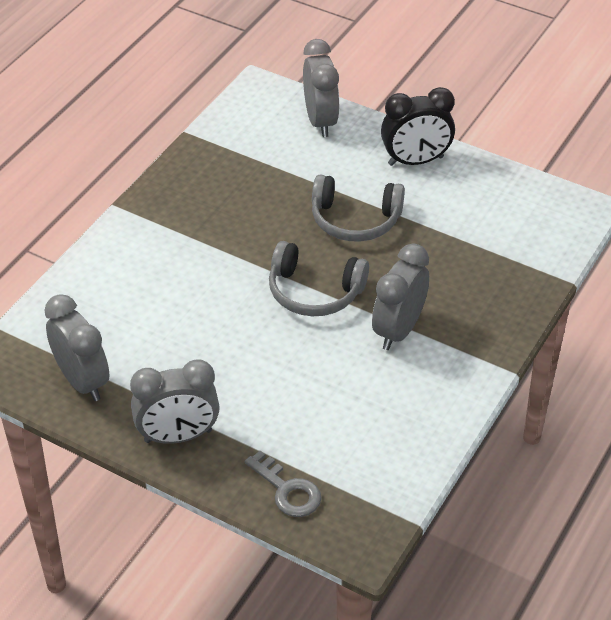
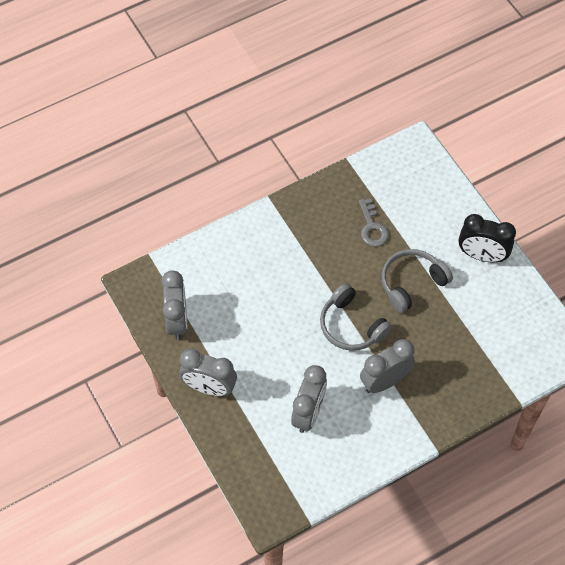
camera: 30 degrees right, 15 degrees up
(287, 490) = (249, 457): grey key -> grey key (372, 227)
(320, 121) = (440, 192): grey clock -> grey clock (308, 413)
(355, 219) = (412, 283): grey headphones -> grey headphones turned 105 degrees clockwise

